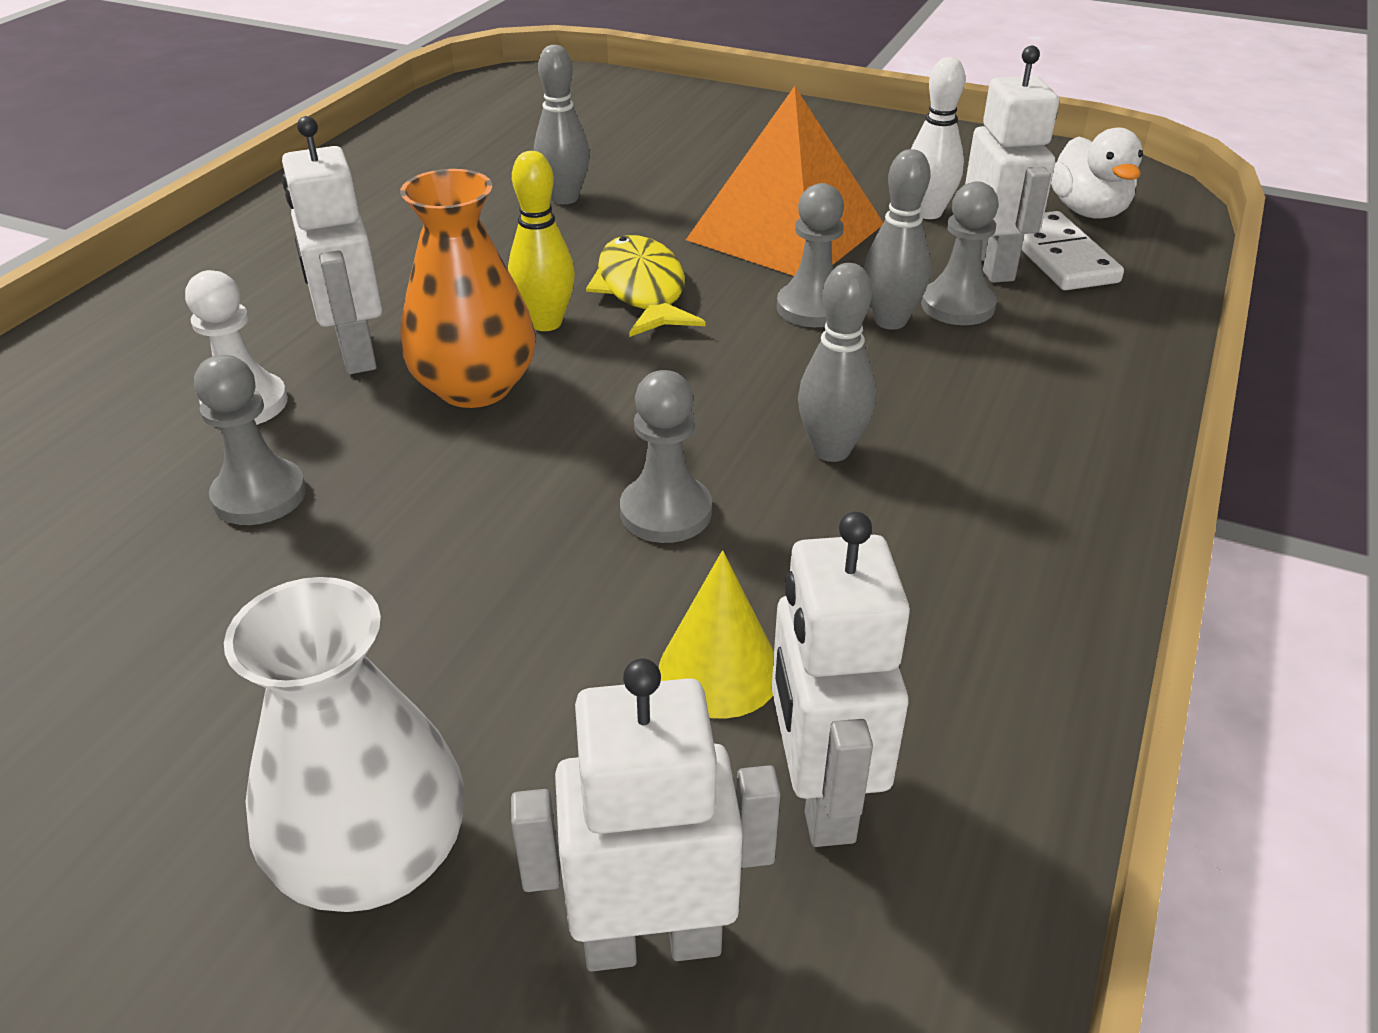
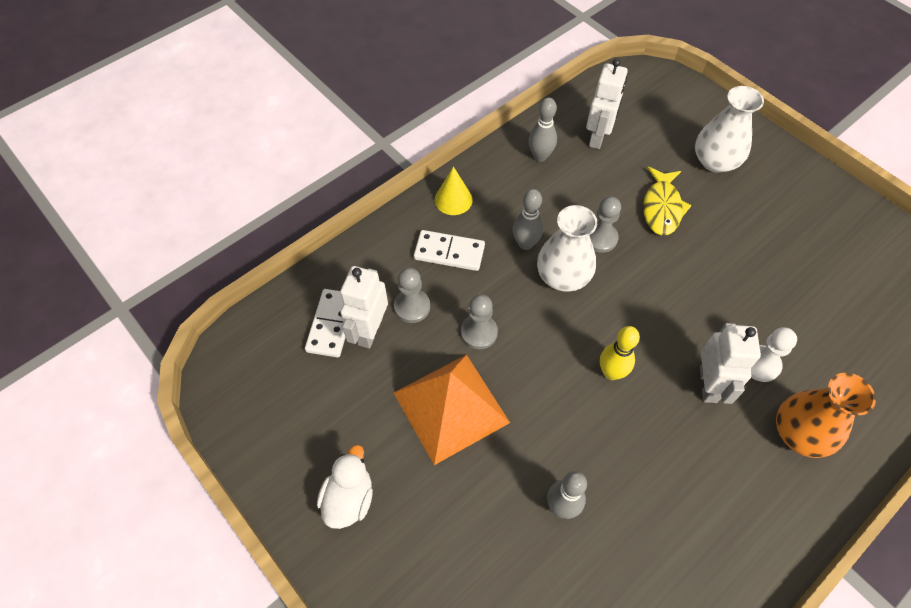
camera: 155 degrees left, 20 degrees up
(259, 495) = (751, 302): grey pawn -> none
(475, 387) = (655, 336): orange vase -> orange vase (799, 433)
(642, 290) = (554, 381): yellow fish -> yellow fish (662, 208)
(652, 941) = (652, 122): white robot -> none
(711, 421) = (563, 276): none -> white vase
(719, 670) = (608, 176): yellow cone -> yellow cone (453, 199)
(890, 321) = (450, 308): grey bowling pin -> grey bowling pin (540, 156)
(928, 213) = (361, 393): white bowling pin -> none
(973, 391) = (449, 252): none -> white domino
(1088, 211) = (277, 358): white duck -> white duck (349, 498)

